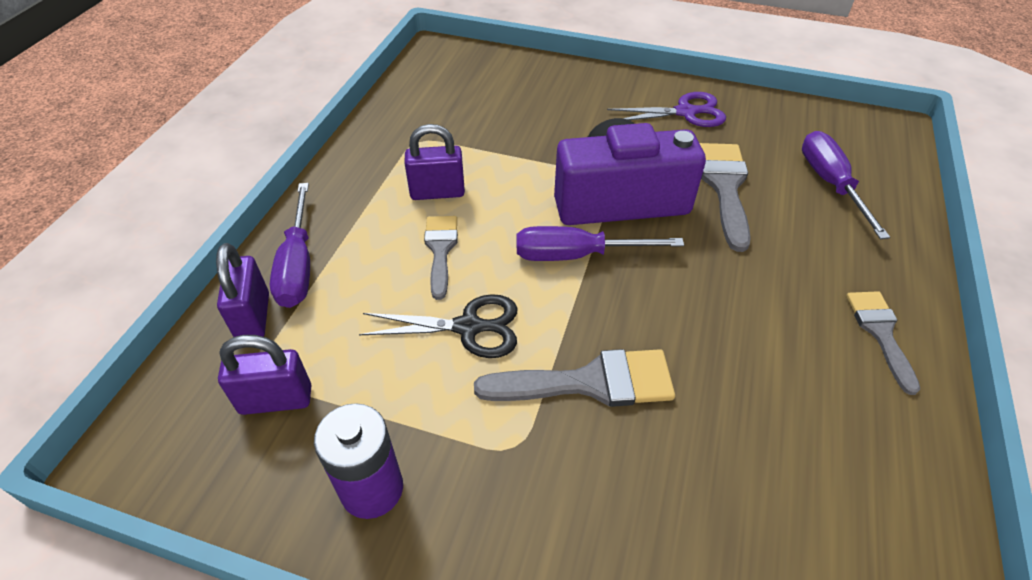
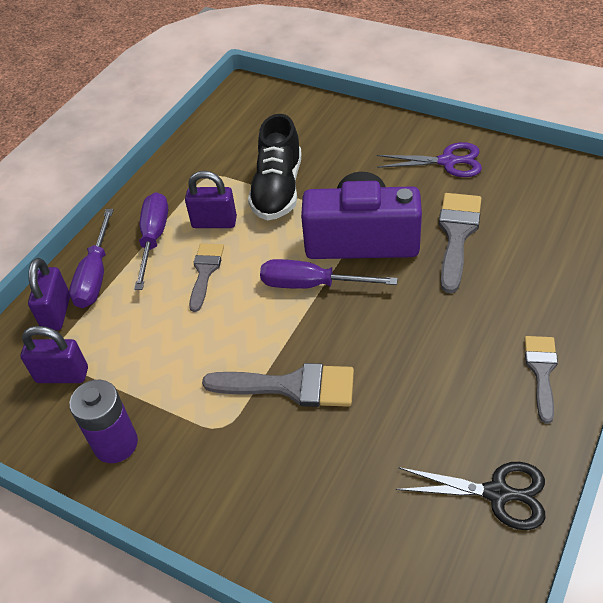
camera: 15 degrees right, 0 degrees up
(469, 327) = (212, 335): black scissors -> black scissors (498, 493)
(504, 151) = (278, 189): none -> black shoe
(830, 184) = (553, 238): purple screwdriver -> purple screwdriver (153, 238)

